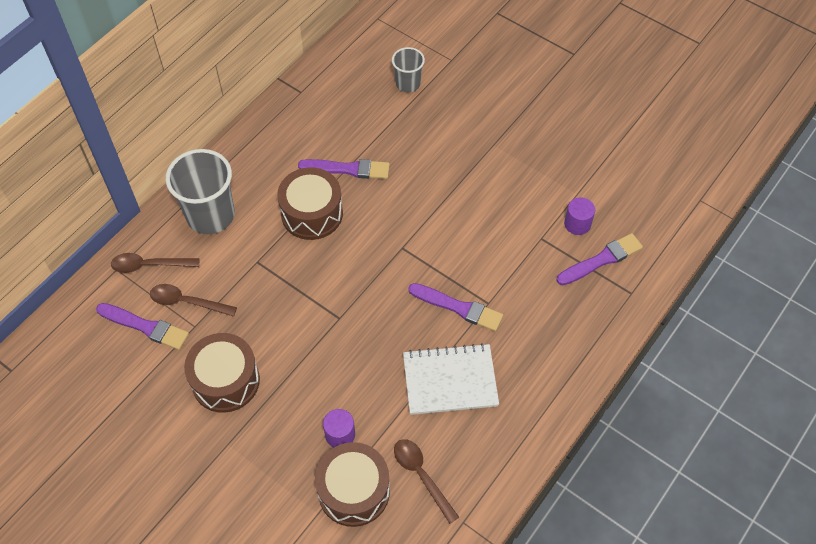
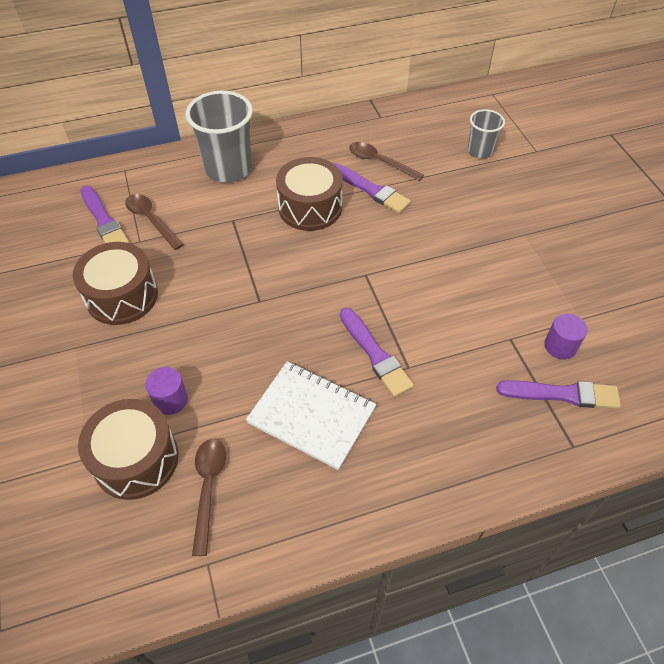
camera: 35 degrees right, 5 degrees down
(149, 265) = (150, 179): brown spoon -> brown spoon (380, 162)

